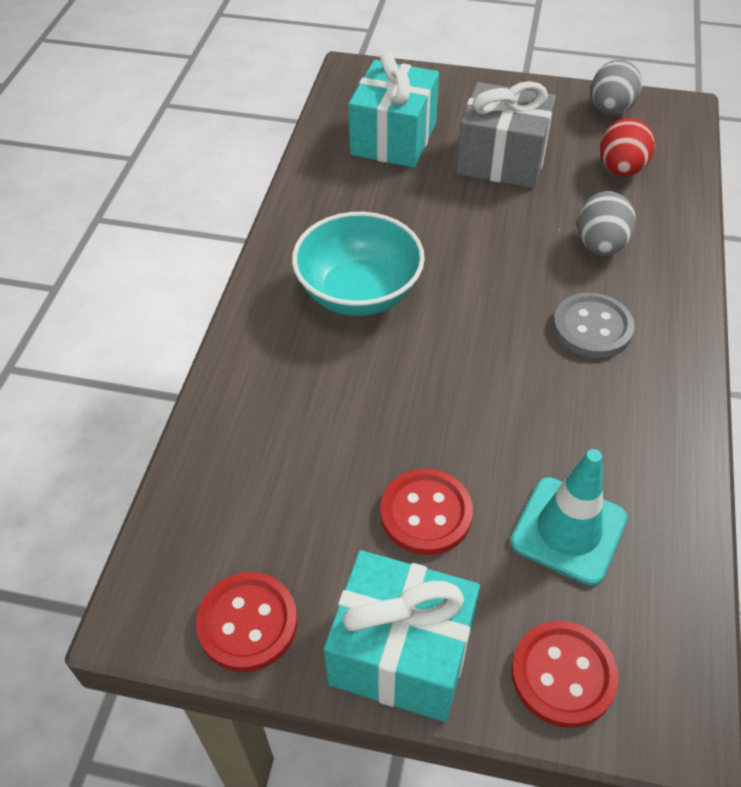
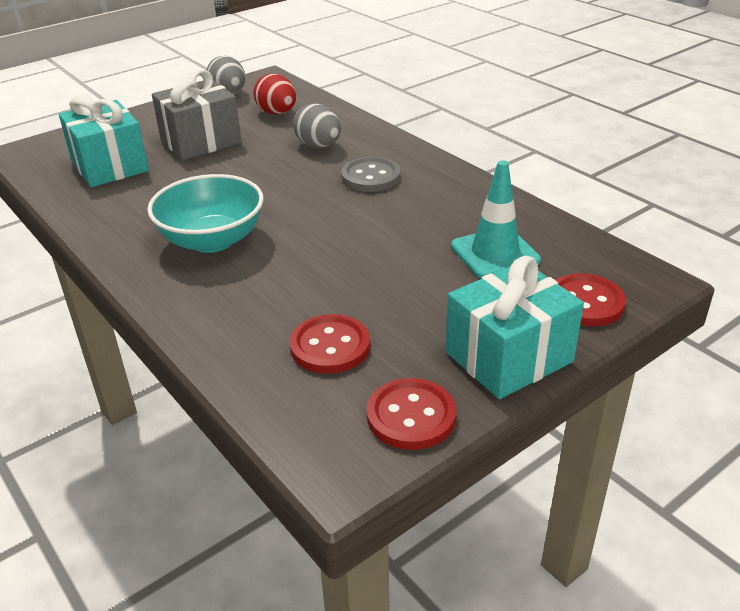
camera: 50 degrees left, 15 degrees down
(426, 513) = (420, 298): red button -> red button (330, 346)

